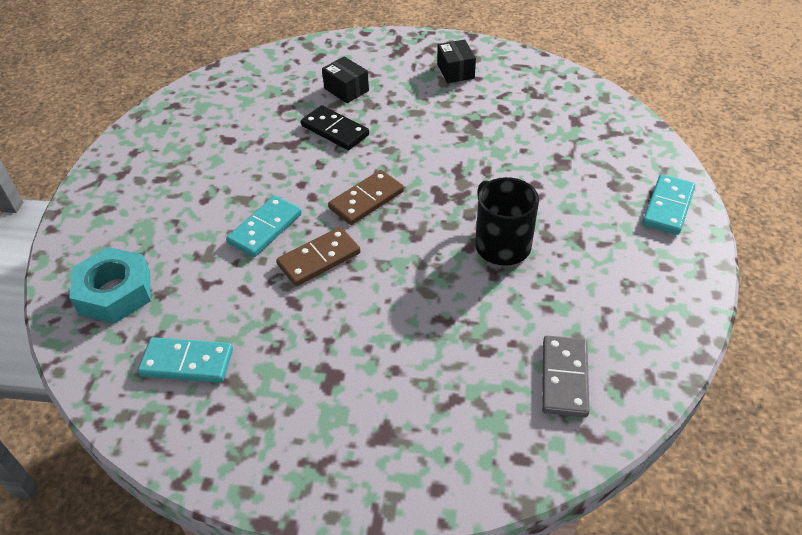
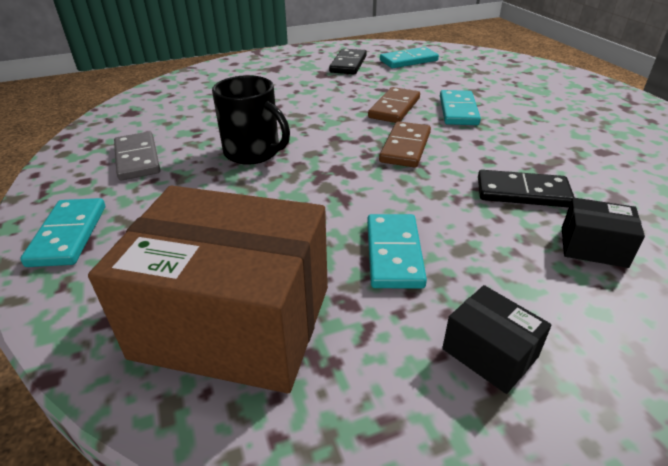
camera: 150 degrees right, 10 degrees down
(115, 292) = (494, 67): turquoise nut -> none
(274, 392) = (348, 64): none -> black domino
(457, 122) = (394, 253): none -> turquoise domino
(564, 378) = (173, 105): grey domino -> grey domino (137, 159)
(566, 118) = (233, 321): none -> brown box

